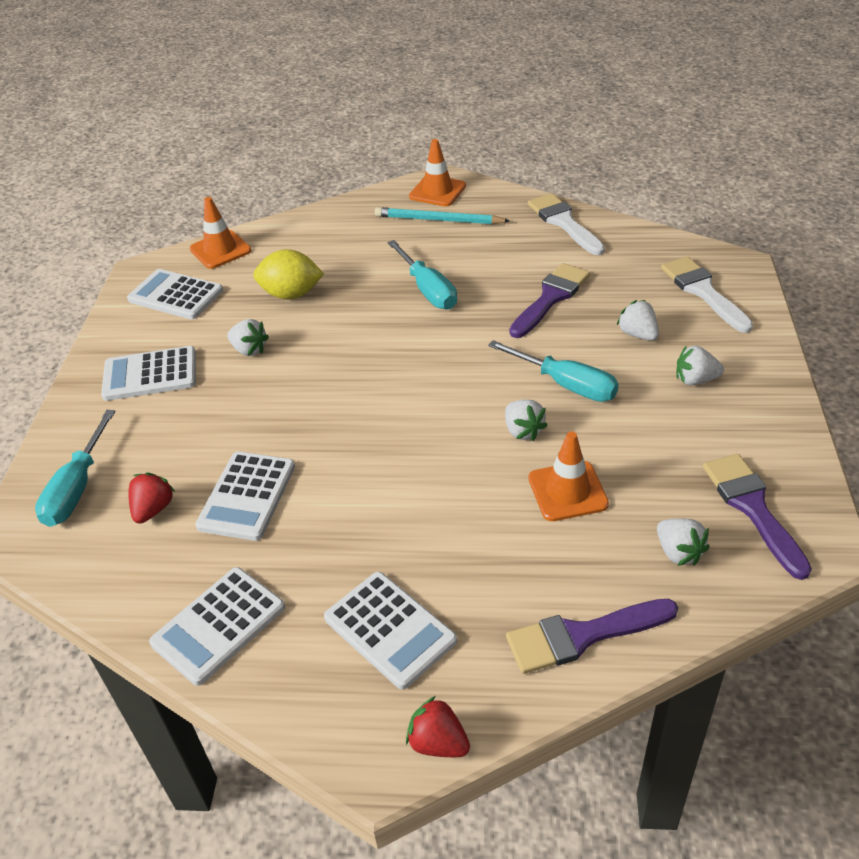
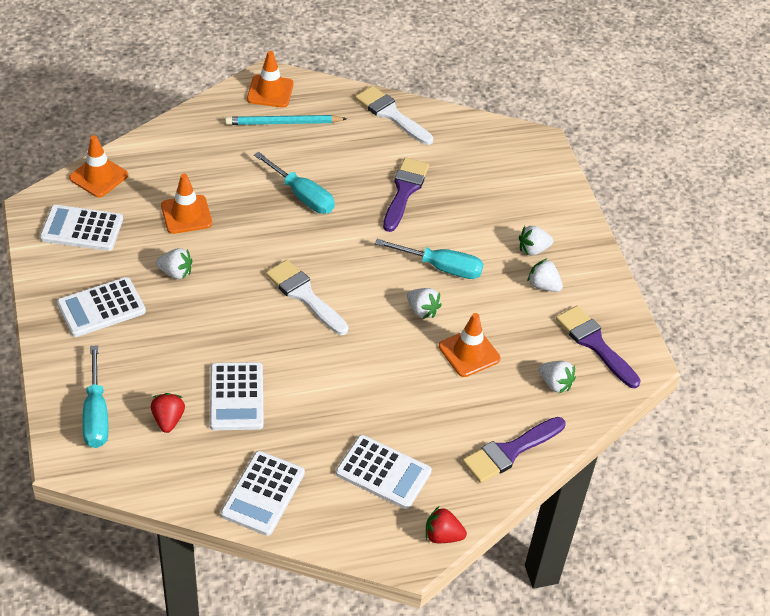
camera: 25 degrees left, 5 degrees up
(291, 294) = (186, 214): yellow lemon -> orange traffic cone
(638, 334) = (481, 216): white strawberry -> white strawberry (543, 286)
(703, 291) = (519, 170): white brush -> white brush (304, 295)

